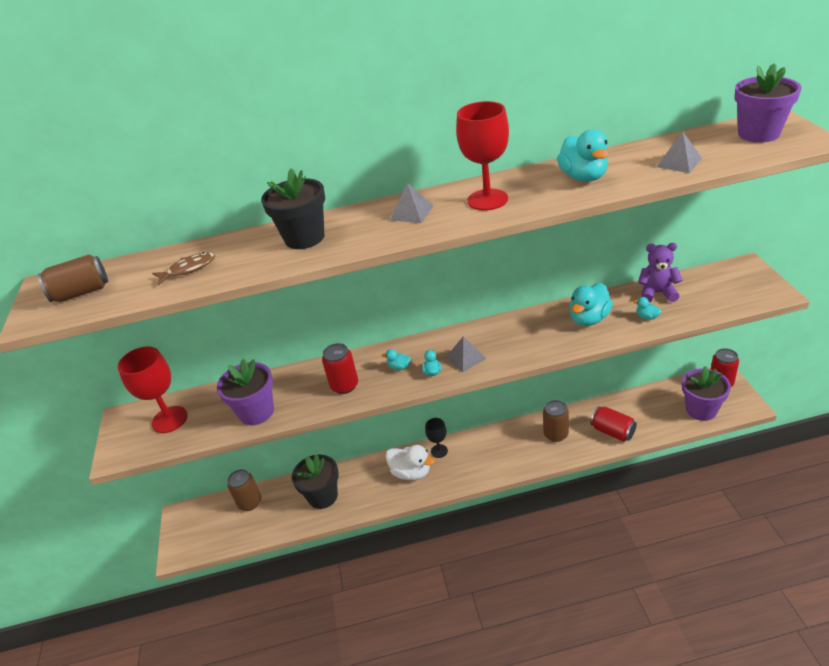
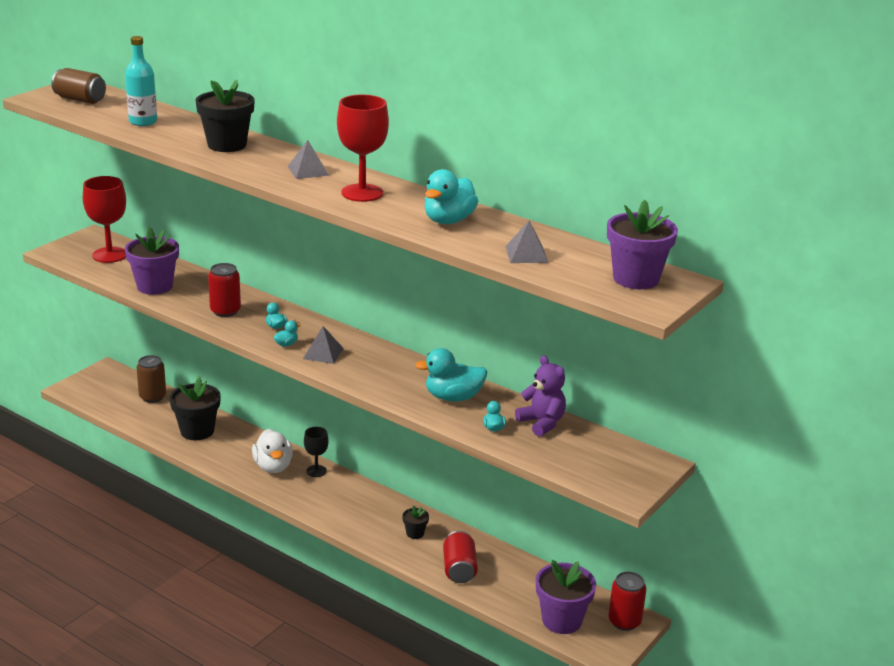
camera: 40 degrees right, 10 degrees down
(188, 269) = (143, 122): brown fish -> turquoise bottle
(556, 434) = (415, 533): brown can -> black flower pot

